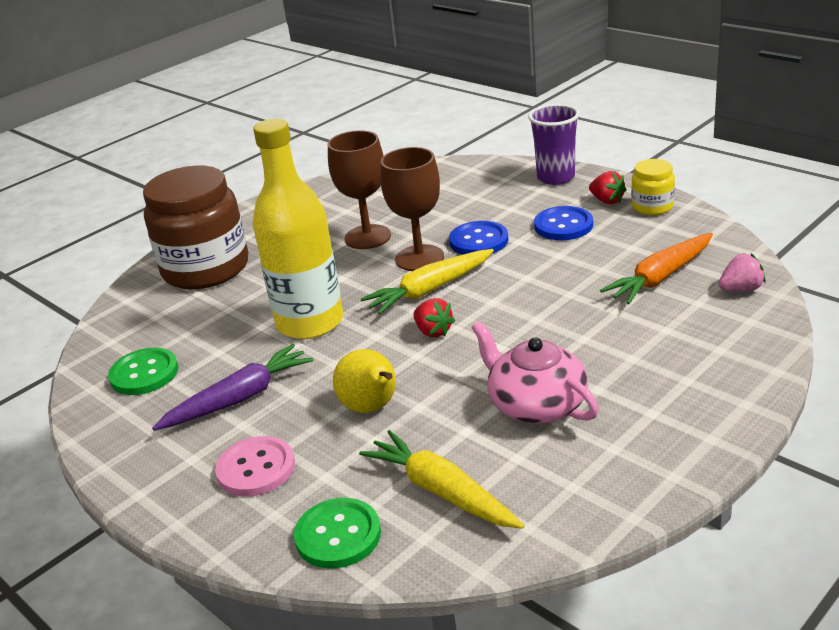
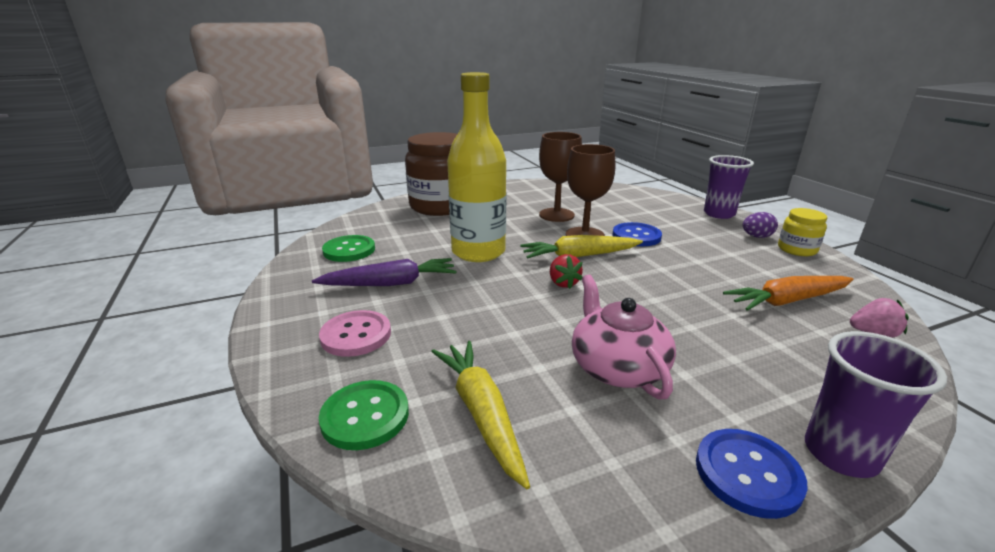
camera: 20 degrees right, 5 degrees down
(371, 408) = (476, 321): yellow pear -> none
(563, 225) = (711, 243): blue button -> blue button (747, 474)
(607, 201) = (756, 237): red strawberry -> purple egg
(735, 412) = (840, 454): none -> purple cup

